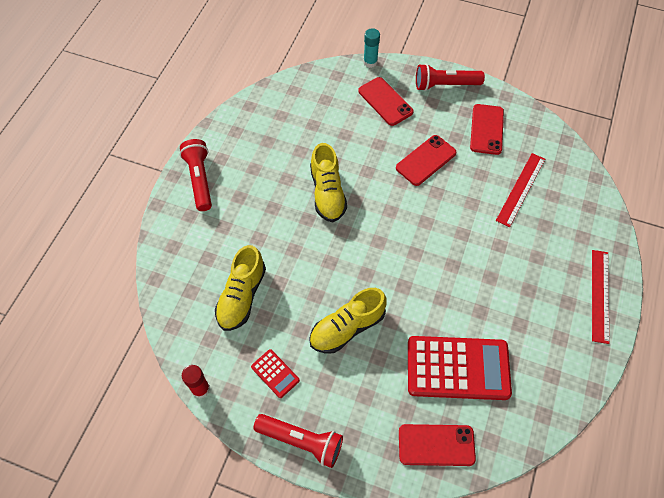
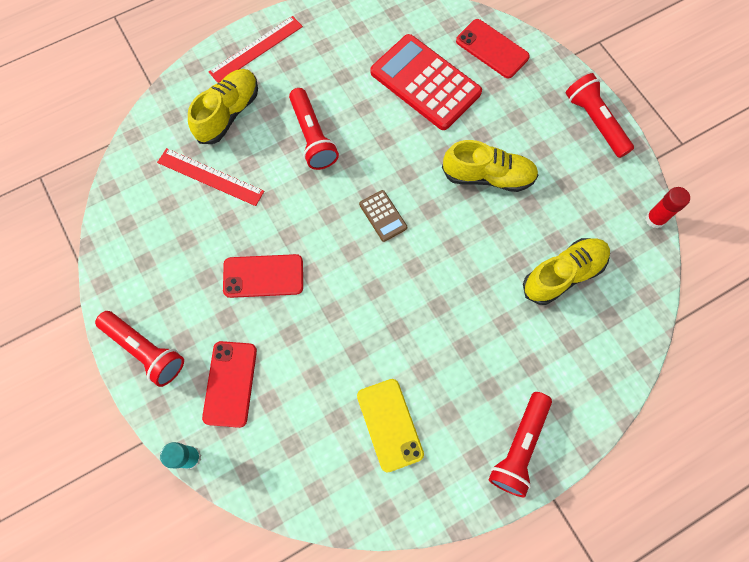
camera: 140 degrees left, 10 degrees up
(275, 373) = (580, 185): red calculator -> none
(282, 141) = (389, 424): none -> yellow phone
(327, 193) = (394, 319): yellow shoe -> yellow shoe (228, 113)
(392, 246) = (383, 216): none -> brown calculator
(486, 129) = (167, 261): red phone -> none
(490, 262) = (312, 137): none -> red flashlight
(520, 189) = (210, 177): red ruler -> red ruler turned 45 degrees clockwise

